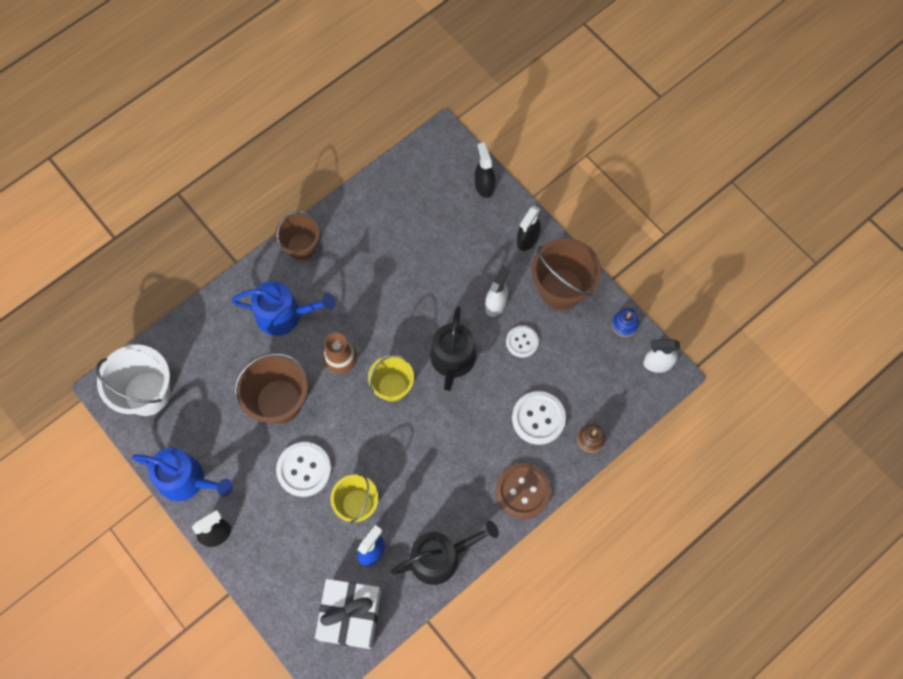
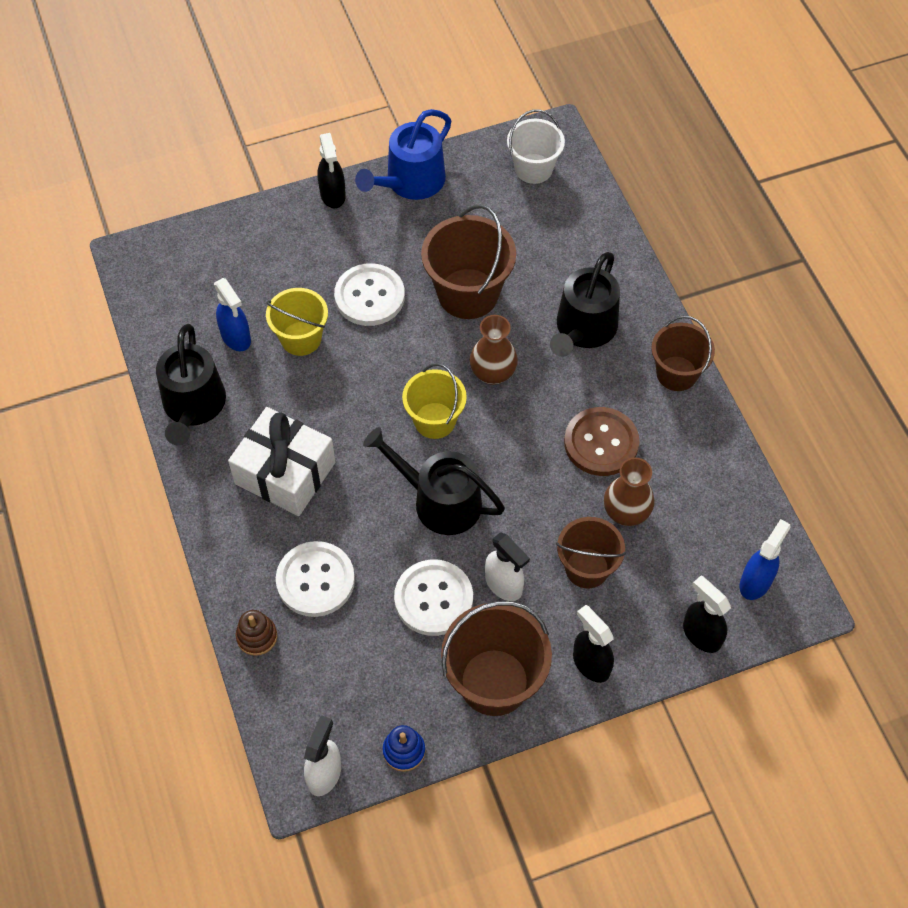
camera: 110 degrees right, 10 degrees down
(147, 393) = (533, 169): white bucket -> white bucket, size x0.65
(284, 314) = (584, 329): blue watering can -> black watering can
(350, 615) = (175, 295): white gift -> white gift (285, 473)
(418, 248) = (626, 513): none -> brown vase
(437, 165) = (755, 582): none -> blue spray bottle
(465, 260) = (587, 568): none -> brown bucket
(484, 185) = (701, 634): black spray bottle -> black spray bottle turned 135 degrees counterclockwise
(522, 342) = (433, 599): white button -> white button, size x1.61
(522, 491) = (227, 526): brown button -> brown button (601, 443)

